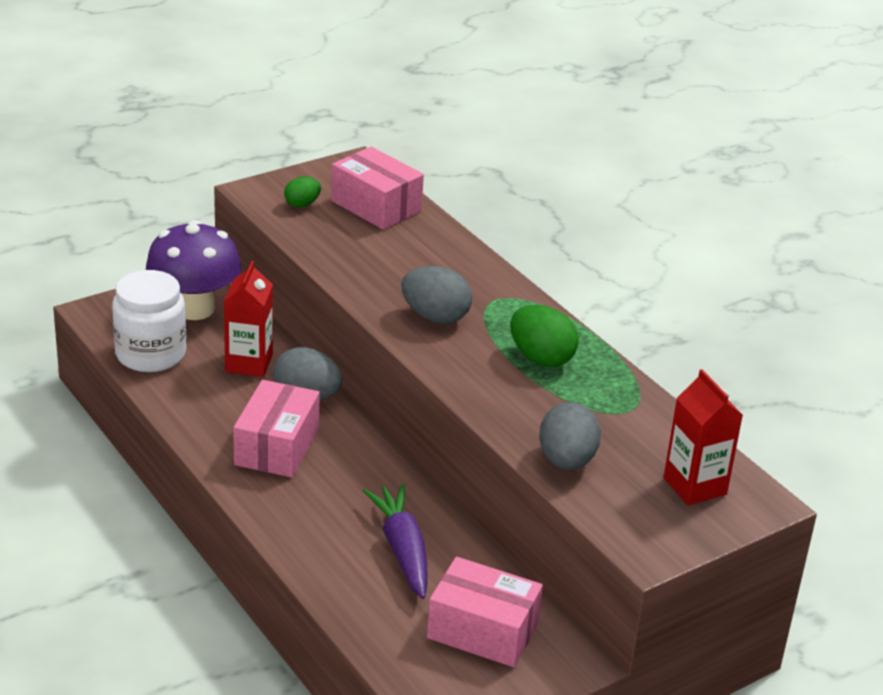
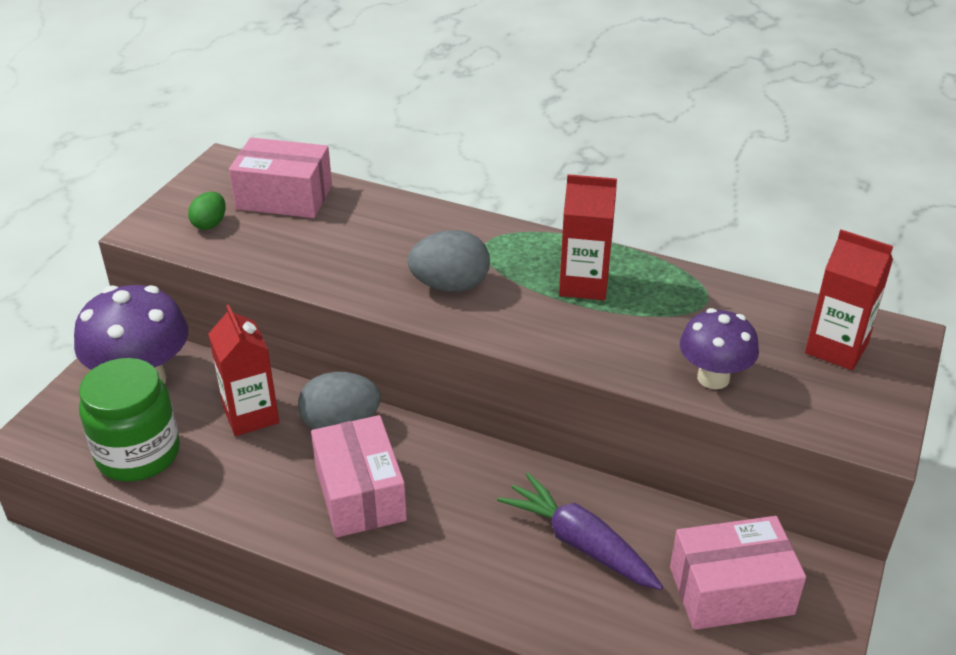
camera: 30 degrees left, 5 degrees up
(150, 354) = (138, 454): white jar -> green jar
(541, 358) = (584, 284): green egg -> red carton
(566, 461) = (713, 378): grey egg -> purple mushroom

